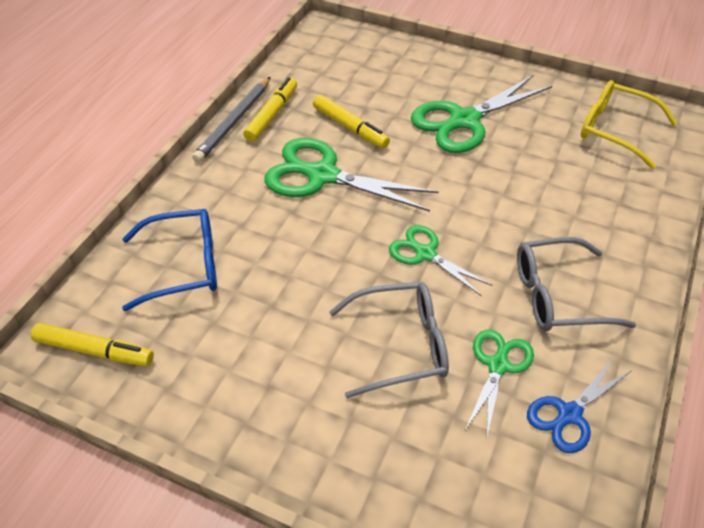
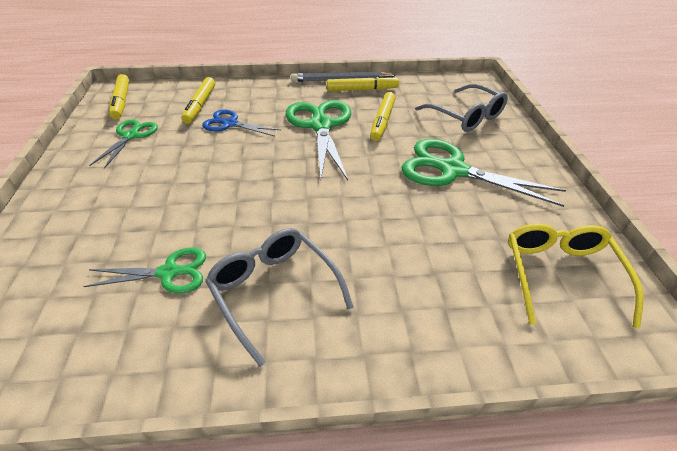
camera: 60 degrees right, 5 degrees down
(183, 266) = (200, 105): blue glasses -> yellow marker
(400, 345) = (170, 211): grey glasses -> grey glasses (466, 116)
(425, 254) = (274, 195): green scissors -> green scissors (131, 136)
(569, 414) = (125, 340): blue scissors -> blue scissors (230, 124)

